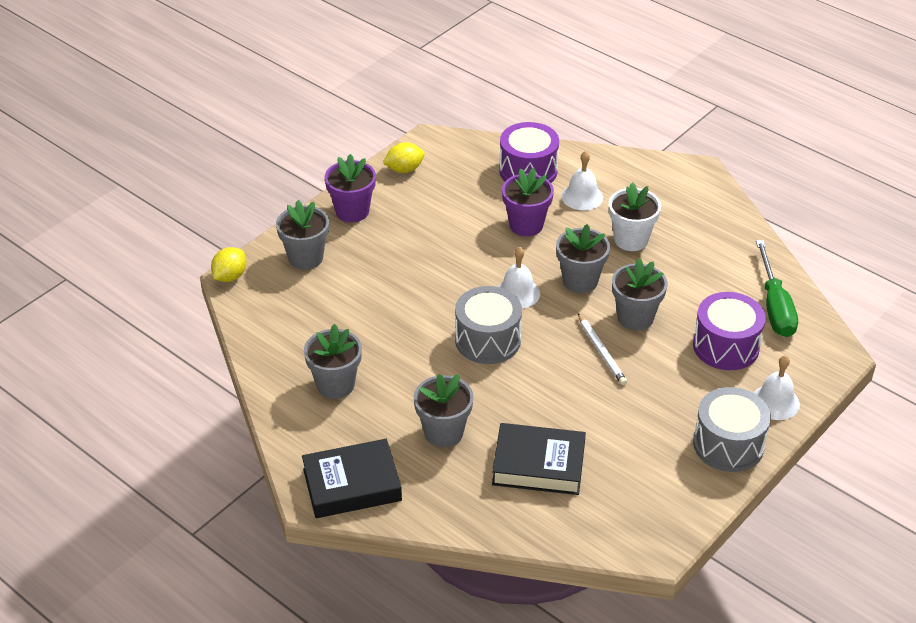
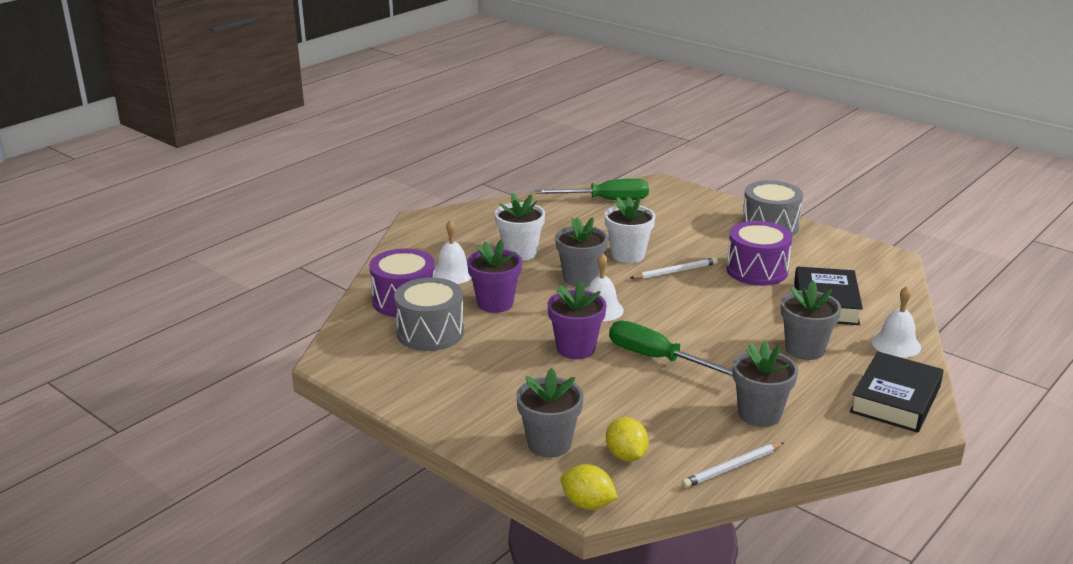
camera: 90 degrees left, 15 degrees down
(262, 359) = (732, 467): none -> white pencil
(352, 211) = (462, 412): purple flower pot -> purple flower pot (576, 349)
(352, 485) = (895, 399): black book -> black book turned 45 degrees clockwise
(404, 169) = (386, 377): yellow lemon -> yellow lemon (626, 455)
(428, 326) = (657, 359): none -> green screwdriver
(488, 340) = (672, 326): grey drum -> grey drum (430, 333)
(635, 317) = (628, 255): grey flower pot -> white flower pot
(726, 346) = (657, 221): purple drum -> purple drum (757, 270)
(775, 402) = (717, 207): white bell -> white bell (896, 344)

